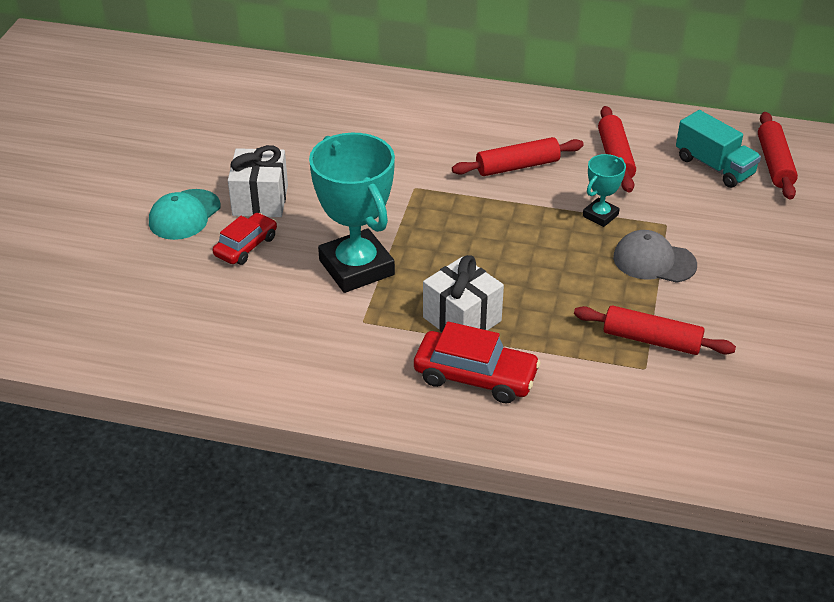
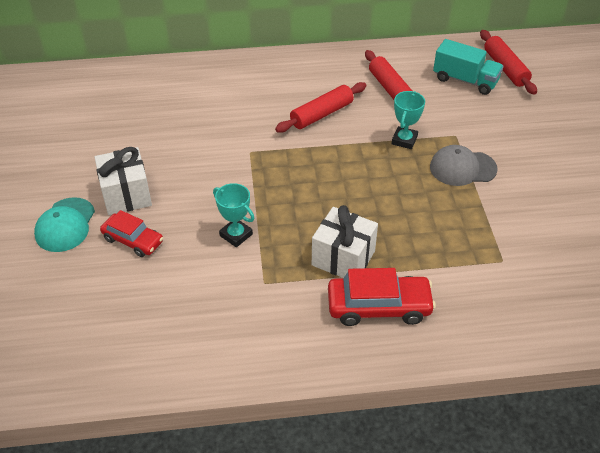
camera: 20 degrees left, 5 degrees up
(246, 246) = (133, 240): red car -> red car turned 105 degrees clockwise
(356, 267) = (236, 235): turquoise trophy -> turquoise trophy, size x0.48
(651, 340) = (495, 235): red rolling pin -> none

